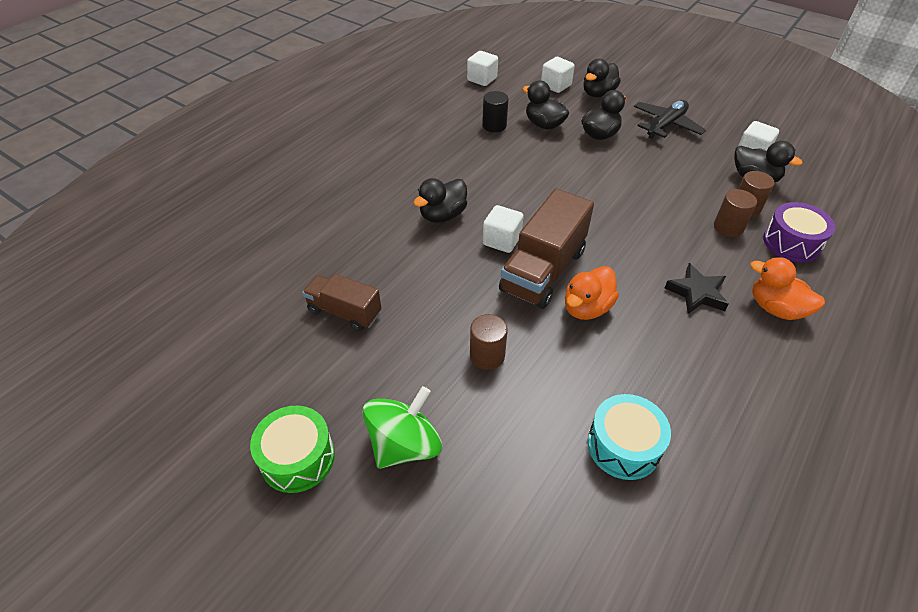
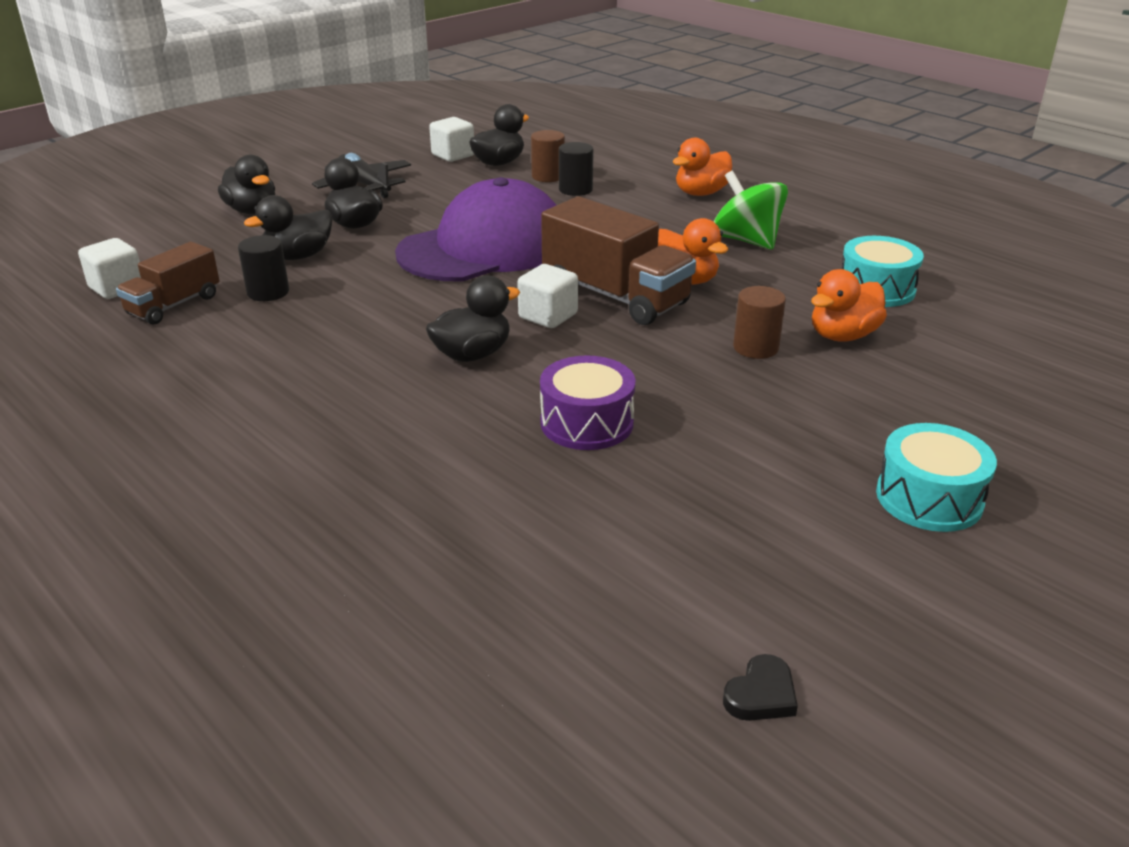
camera: 80 degrees left, 15 degrees down
(136, 364) = (761, 694): none -> black heart
(297, 458) = (929, 498): green drum -> turquoise drum
(344, 312) = (663, 452): brown truck -> brown truck (174, 305)
(405, 445) = (895, 414): green spinning top -> green spinning top (746, 240)
(442, 215) = (472, 354): black duck -> black duck turned 90 degrees counterclockwise
(523, 414) = (843, 336): none -> orange duck
(556, 86) = (200, 235): white cube -> none
(593, 196) = (484, 248): none -> purple cap
(697, 293) = (673, 222): black star -> none
(728, 227) = (575, 190): brown cylinder -> black cylinder
(791, 243) = (610, 168): purple drum -> purple drum (587, 423)

